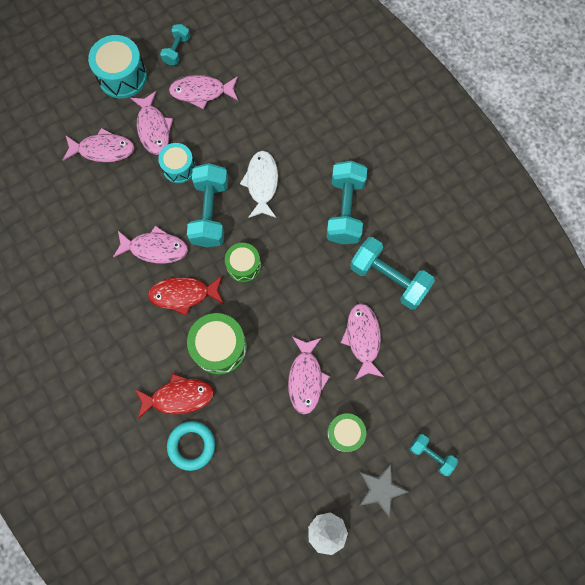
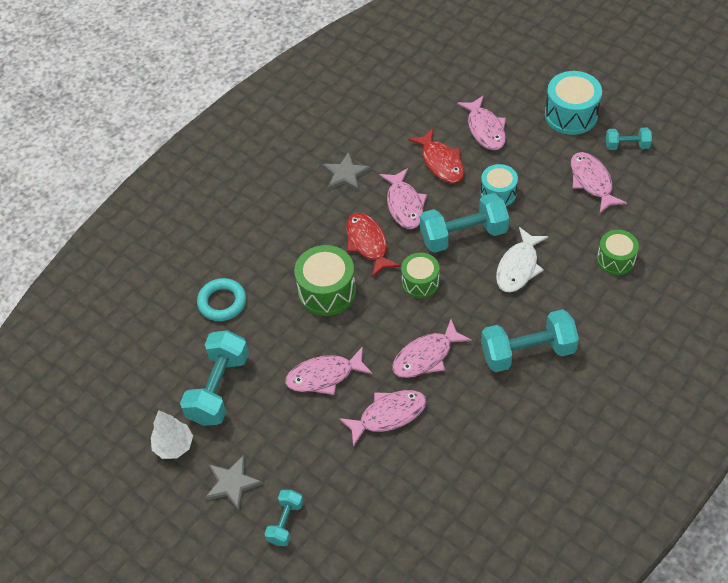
camera: 75 degrees right, 20 degrees down
(95, 286) = (345, 174): none -> grey star
(153, 128) = (529, 158): pink fish -> pink fish (426, 356)
(178, 397) = (265, 275): red fish -> red fish (441, 162)
(262, 183) = (518, 267): white fish -> white fish turned 135 degrees clockwise
(345, 433) = (280, 431): green drum -> green drum (615, 259)
(388, 278) = (468, 419): turquoise dumbbell -> turquoise dumbbell (219, 388)

